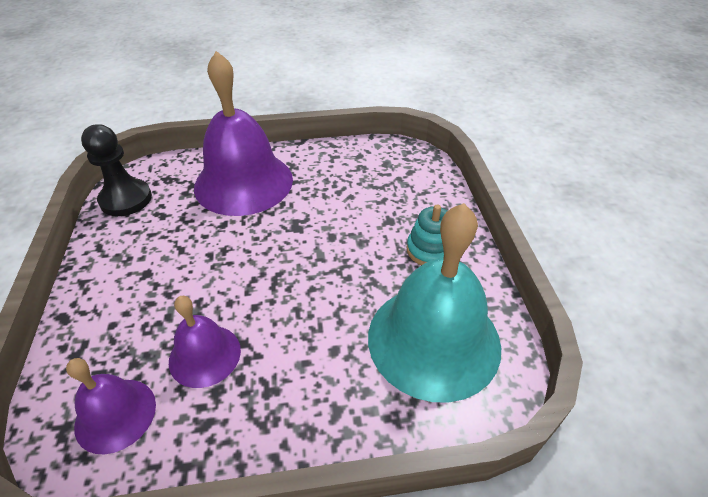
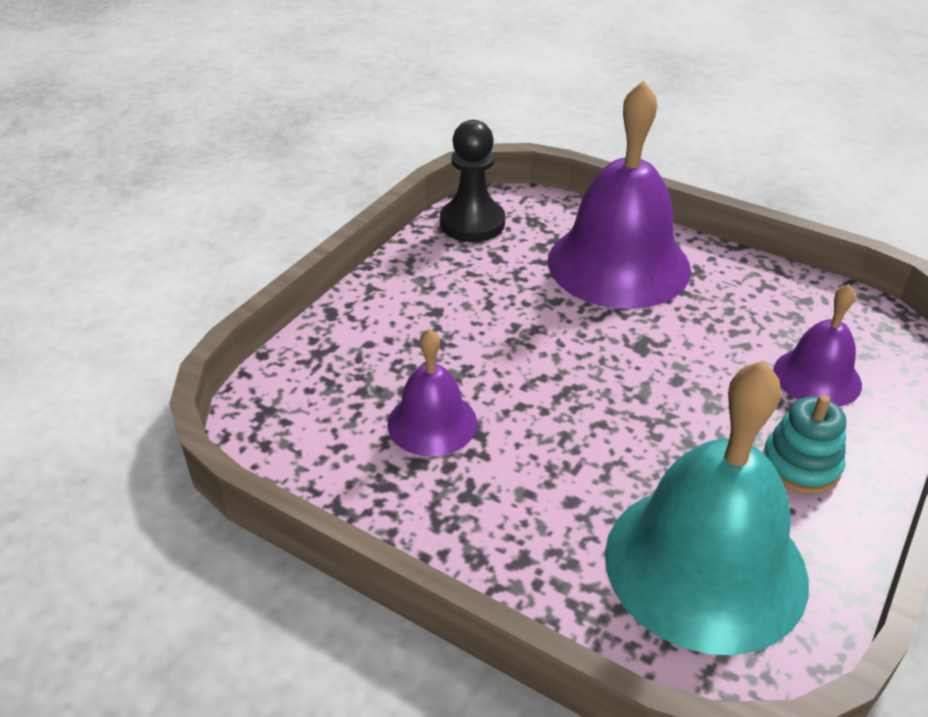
camera: 40 degrees right, 5 degrees down
(115, 415) = (314, 426): purple bell -> purple bell (817, 377)

